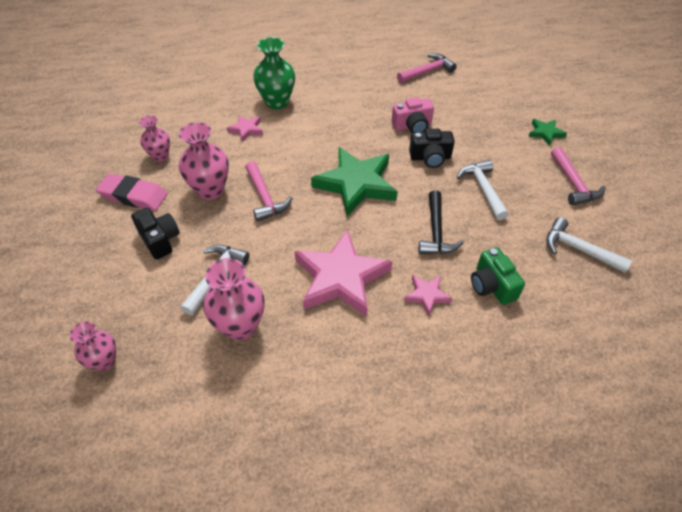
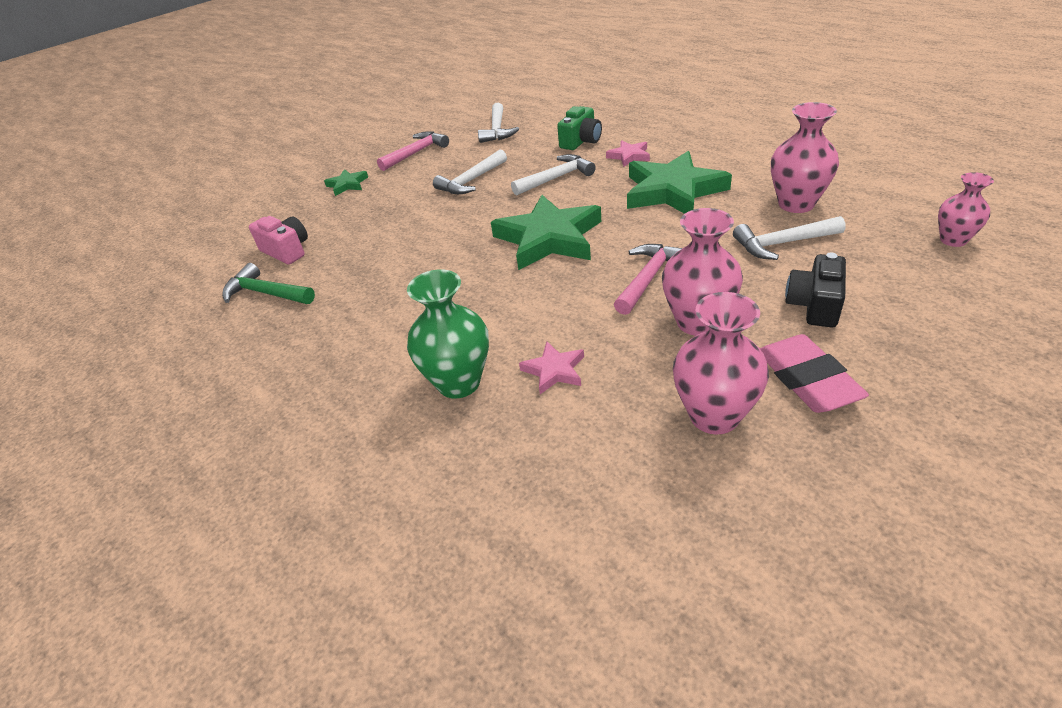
camera: 120 degrees left, 10 degrees down
(160, 156) = (714, 416): pink vase -> pink vase, size x1.60
(341, 278) = (673, 191): pink star -> green star
(412, 126) = (406, 252): pink camera -> pink camera (286, 251)
(427, 71) = (266, 293): pink hammer -> green hammer
(430, 158) = (454, 220): black camera -> none
(436, 232) = (556, 178): black hammer -> white hammer

